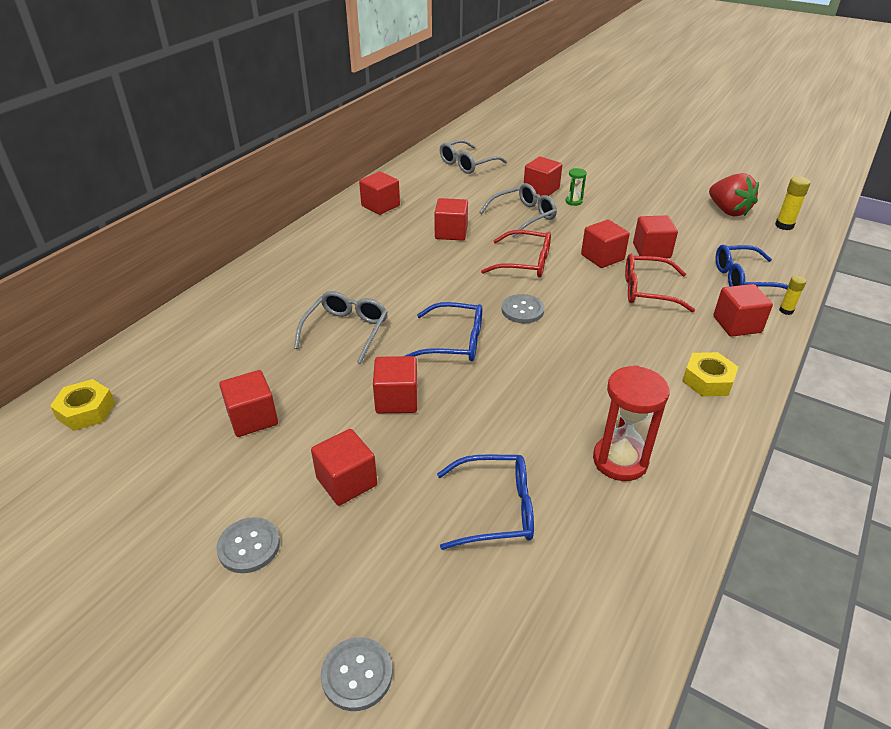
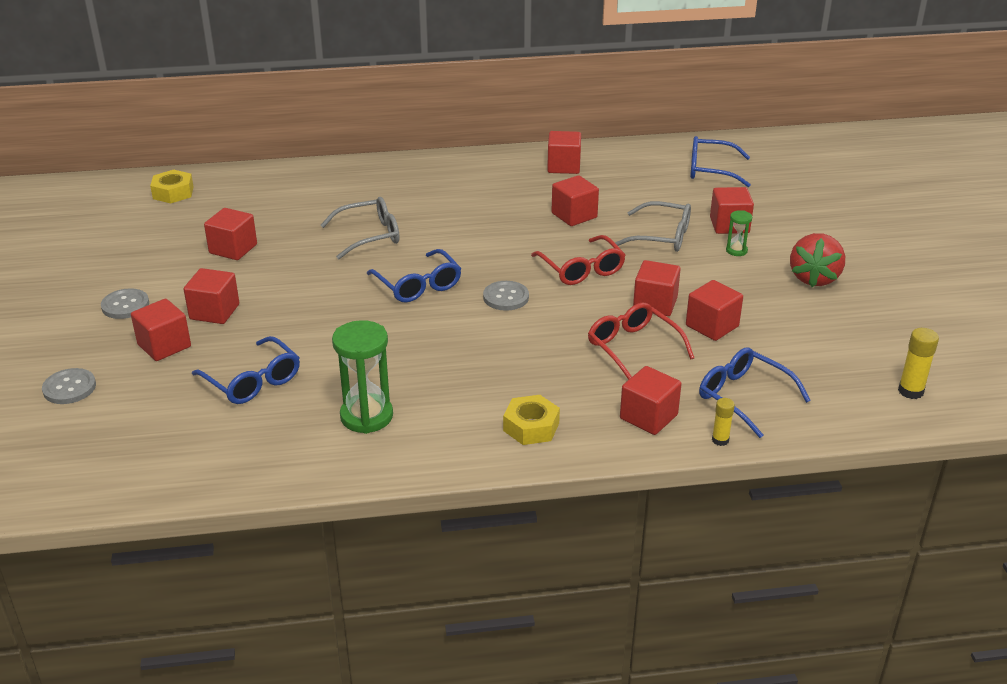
camera: 50 degrees right, 5 degrees down
(396, 399) = (318, 292): red cube -> red cube (164, 346)
(467, 164) = (710, 170): grey glasses -> blue glasses
(620, 460) = (366, 416): red hourglass -> green hourglass
(728, 211) = (880, 345): red strawberry -> red strawberry (814, 278)

